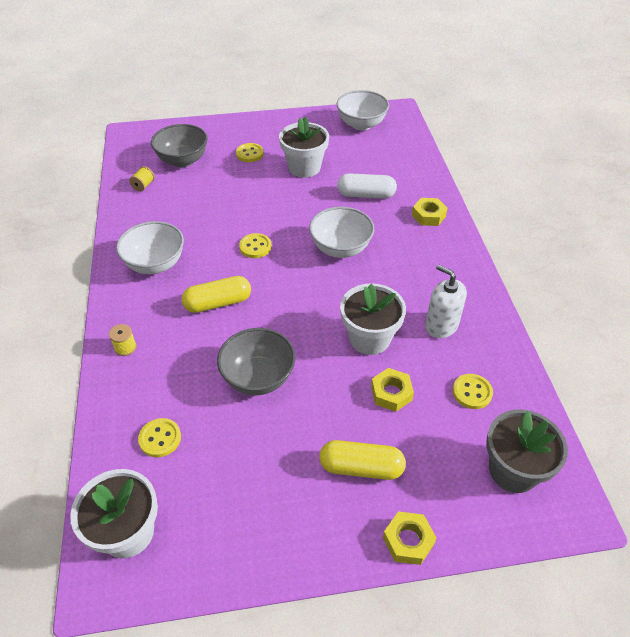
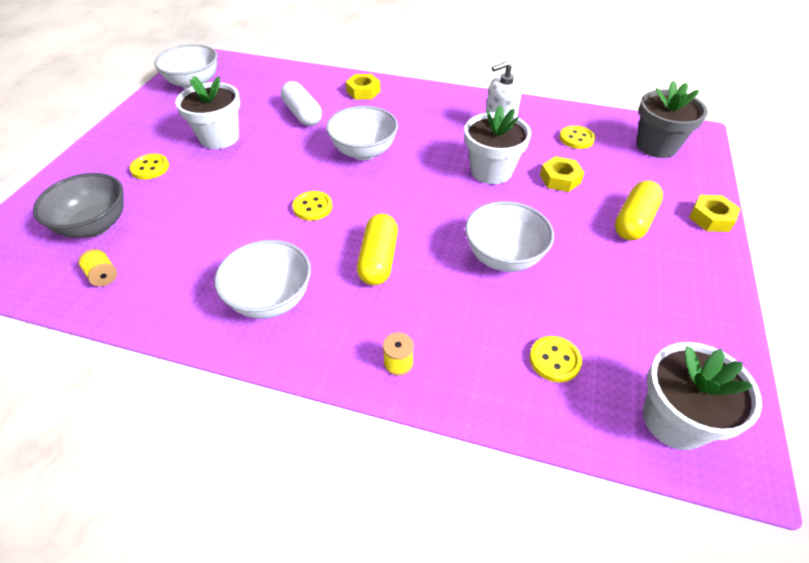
camera: 65 degrees left, 0 degrees up
(258, 377) = (503, 257): grey bowl -> white bowl
(366, 195) = (302, 114): white capsule -> white capsule turned 60 degrees counterclockwise

